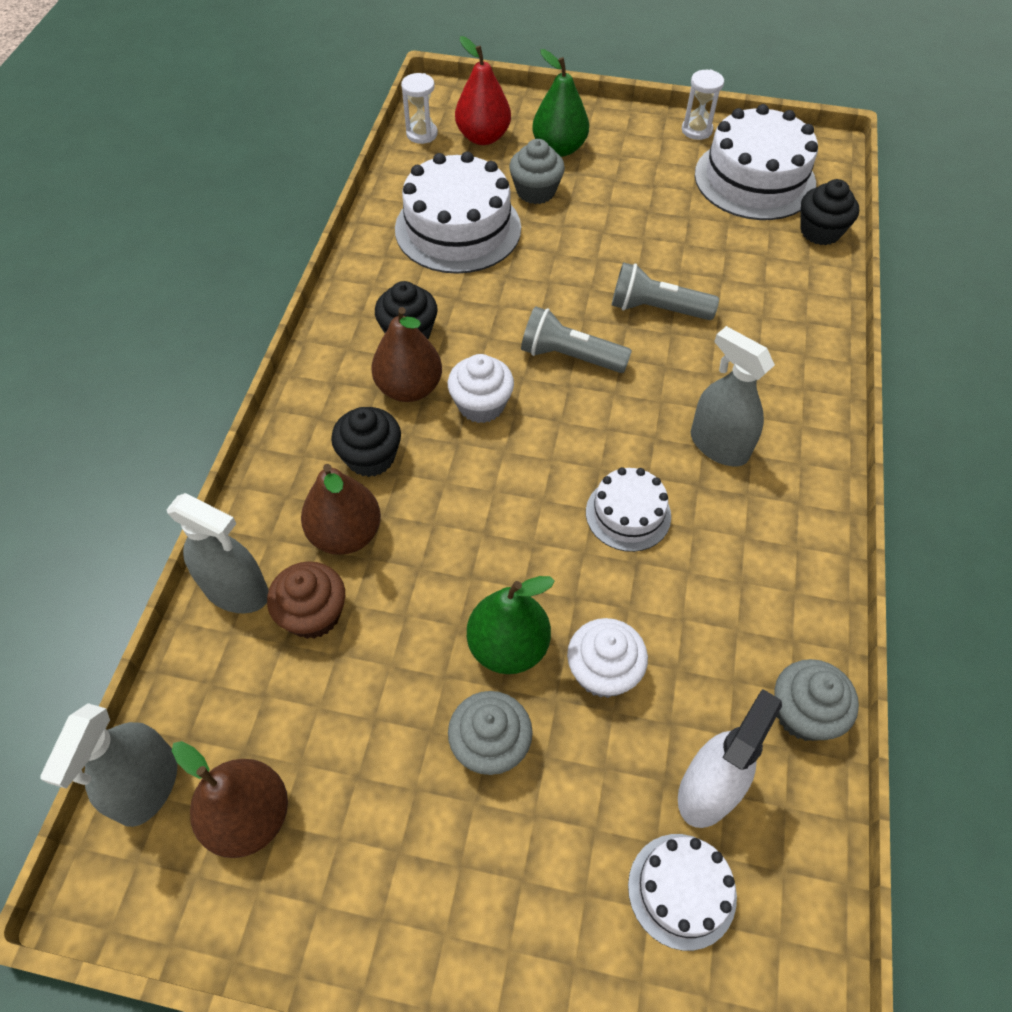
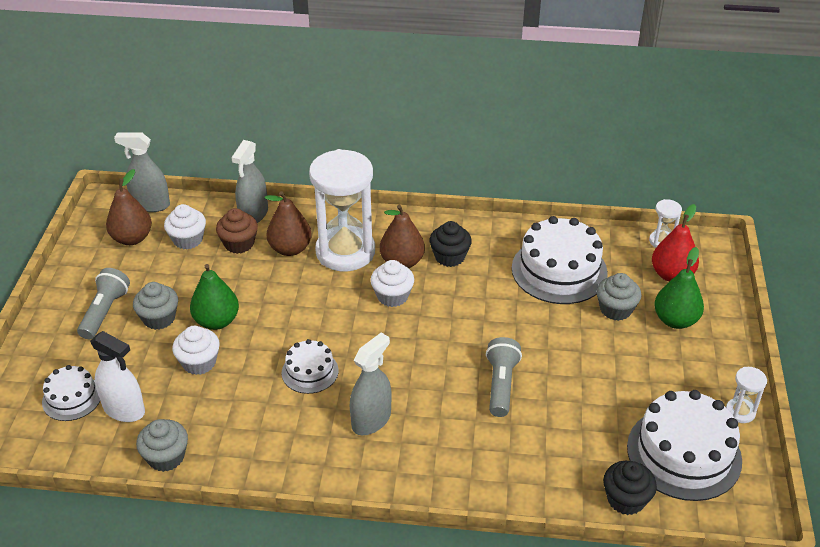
camera: 85 degrees right, 15 degrees down
(280, 704) = (188, 240): none -> white cupcake
(370, 457) = (345, 252): black cupcake -> white hourglass
(570, 356) = (443, 337): grey flashlight -> grey flashlight (105, 312)

